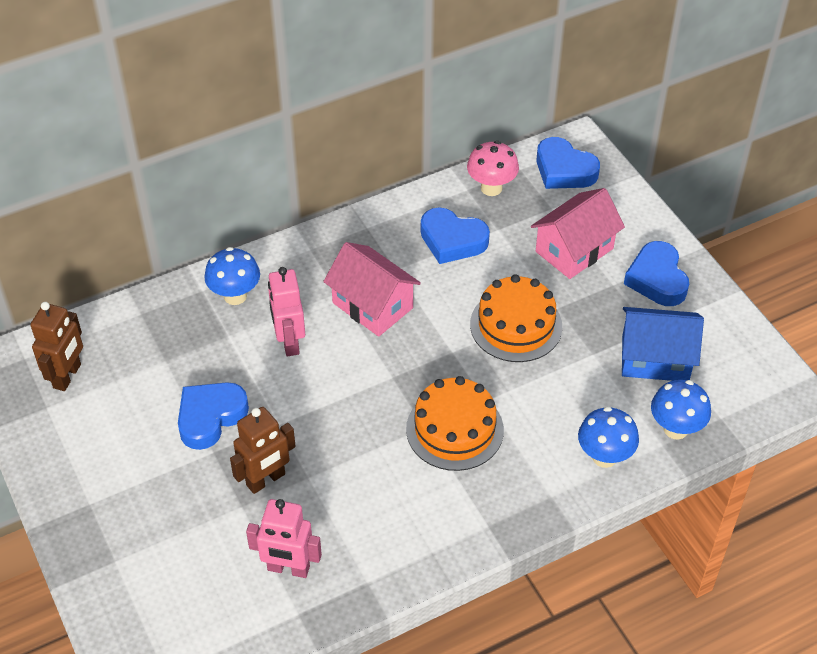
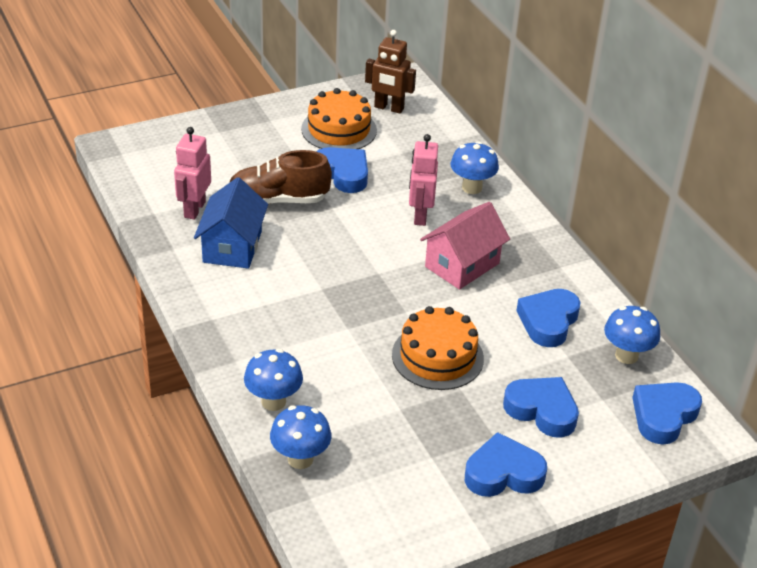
camera: 90 degrees right, 10 degrees down
(266, 480) = (278, 200): brown robot -> brown shoe
(289, 342) = (420, 216): pink robot -> pink robot turned 75 degrees counterclockwise
(454, 429) = (316, 306): orange cake -> orange cake (339, 129)
(491, 188) = (626, 355): pink mushroom -> blue mushroom
(574, 250) = (542, 410): pink house -> blue heart
(655, 359) = (391, 456): blue house -> blue house (232, 246)

